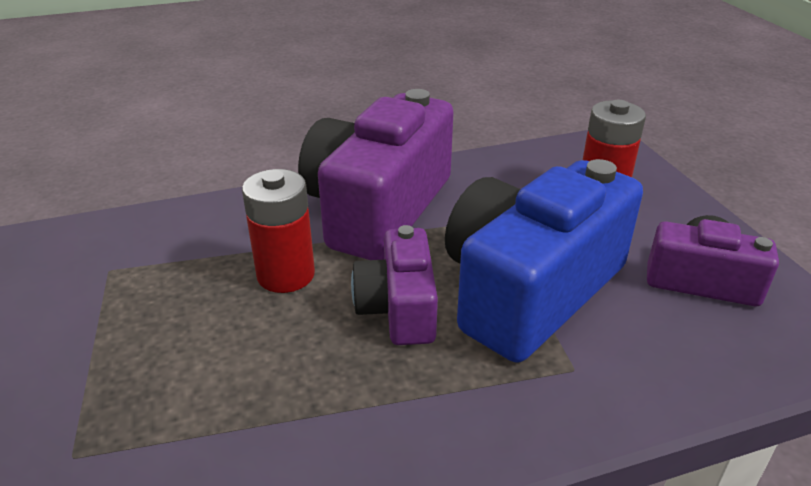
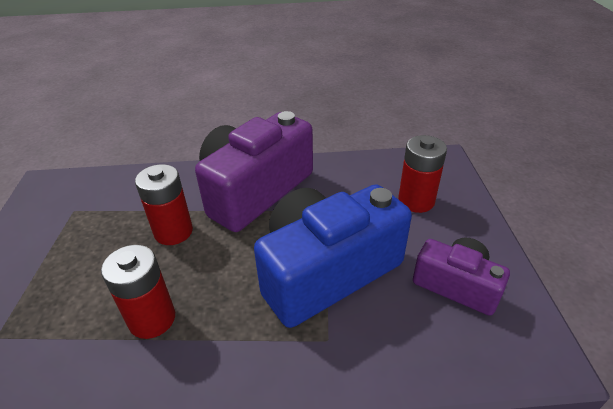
camera: 15 degrees right, 5 degrees up
(314, 388) = (152, 319): none -> red battery
(398, 308) = (232, 269): purple camera -> none

